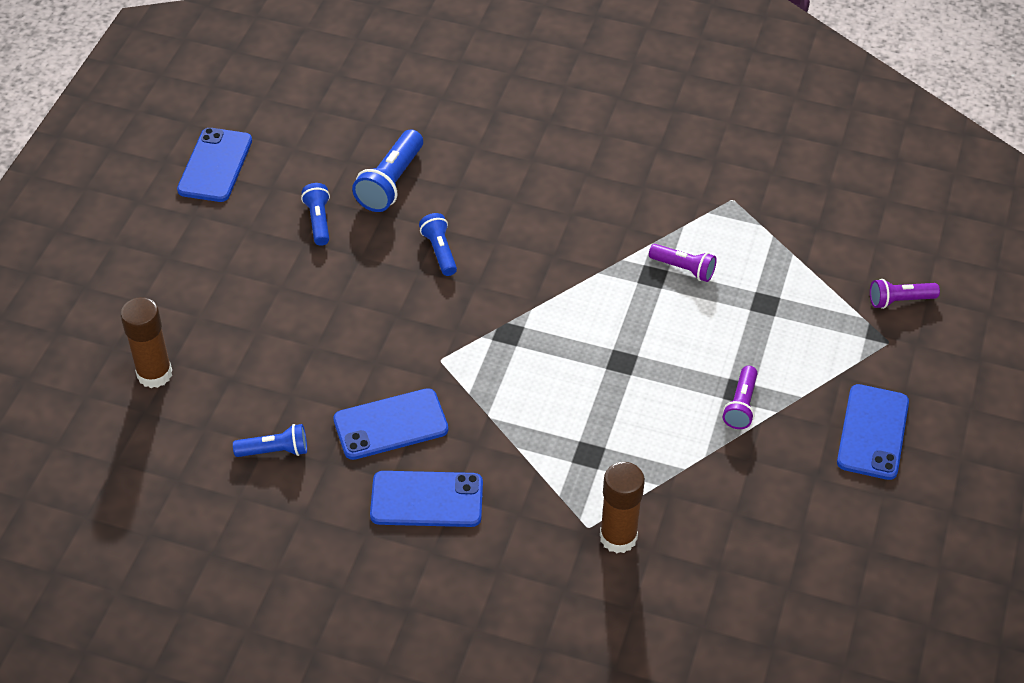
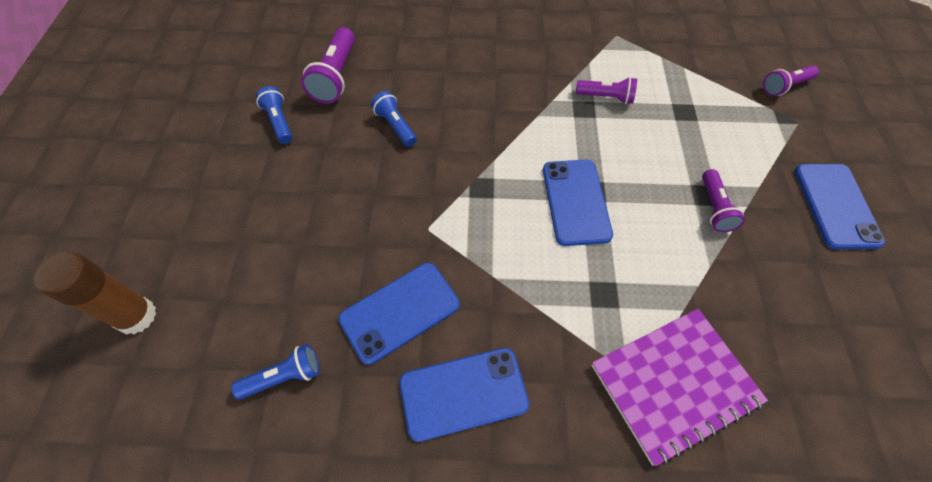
camera: 15 degrees left, 10 degrees up
(215, 165) = (175, 92): blue phone -> blue phone (576, 202)
(391, 183) = (336, 77): blue flashlight -> purple flashlight
(618, 537) = (674, 383): brown glue stick -> purple notebook

